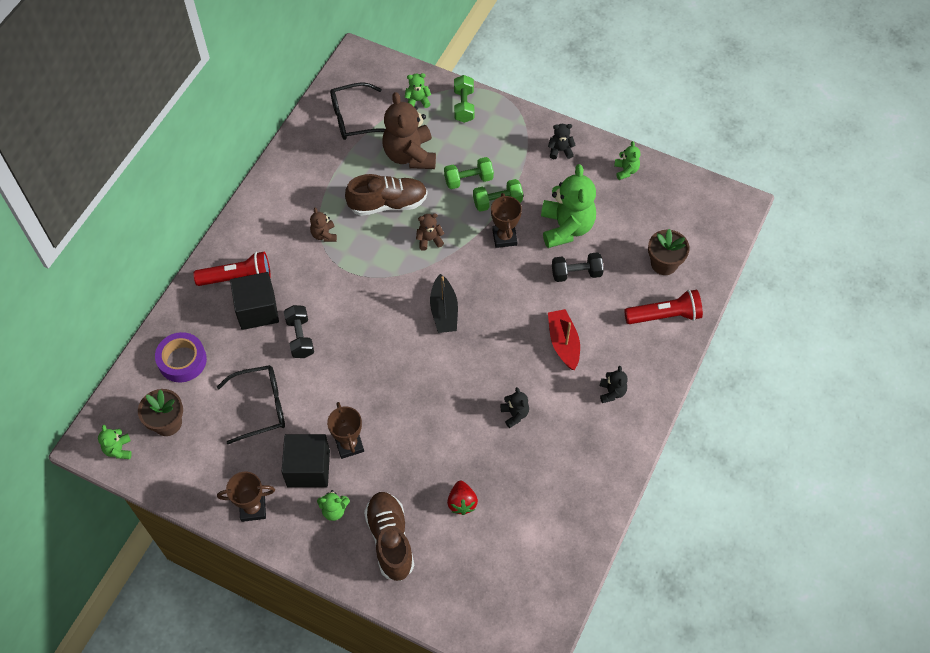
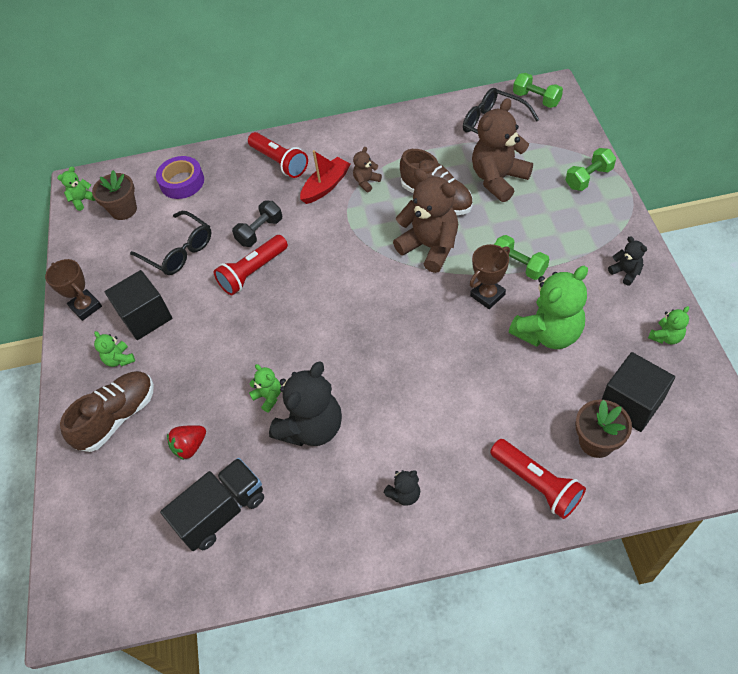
camera: 60 degrees right, 5 degrees down
(257, 310) = (261, 192): black cube -> black cube (631, 403)
(337, 367) = (253, 272): none -> red flashlight
(349, 445) = (187, 328): brown trophy -> none
(417, 101) = (556, 148): green teddy bear -> green teddy bear (268, 397)
(429, 240) = (430, 247): brown teddy bear -> brown teddy bear, size x2.14
(444, 311) = (370, 304): black boat -> none
(468, 180) = (518, 231): green dumbbell -> green dumbbell (536, 99)
(514, 414) = (312, 427): black teddy bear -> black teddy bear, size x2.14
(533, 511) = (222, 512): none -> black truck
(563, 343) = (421, 415): red boat -> red boat (326, 186)
(576, 273) = (507, 374): black dumbbell -> none

